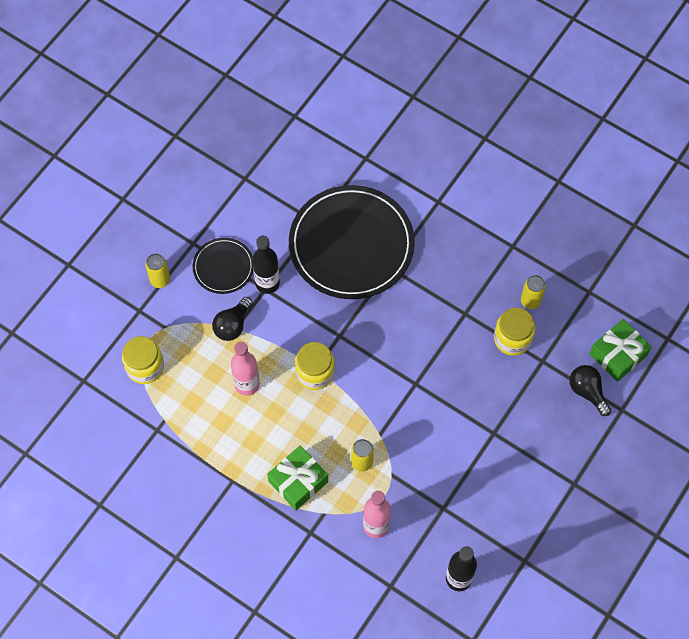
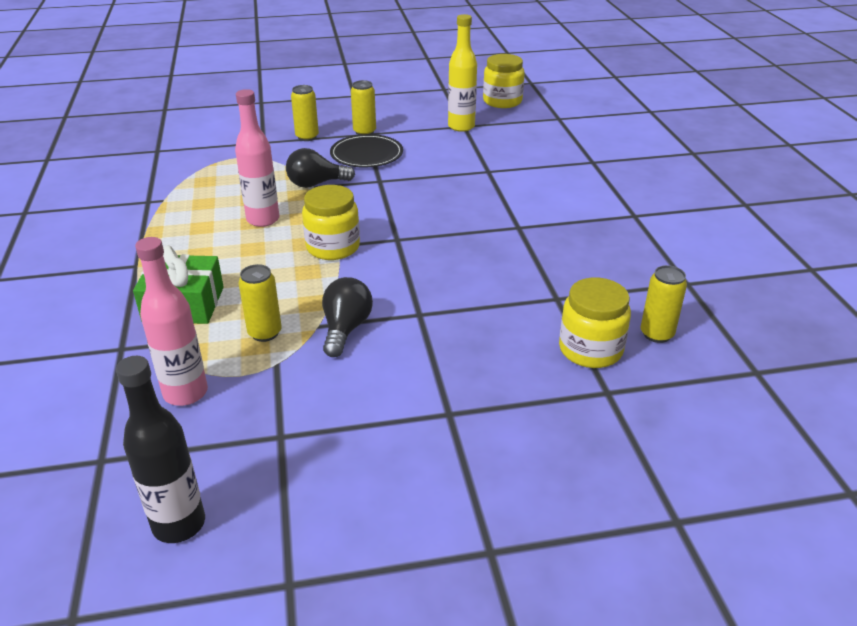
camera: 45 degrees right, 30 degrees down
(145, 367) = (209, 167): yellow jar -> yellow jar (502, 101)
(190, 241) = (364, 132): none -> yellow can
(244, 181) = (461, 127): none -> yellow bottle
(267, 283) = (386, 179): black bottle -> none
(351, 244) = (501, 197): black plate -> none
(587, 392) = (640, 463): black light bulb -> black light bulb (346, 329)
(618, 354) = (737, 457): green gift -> none

